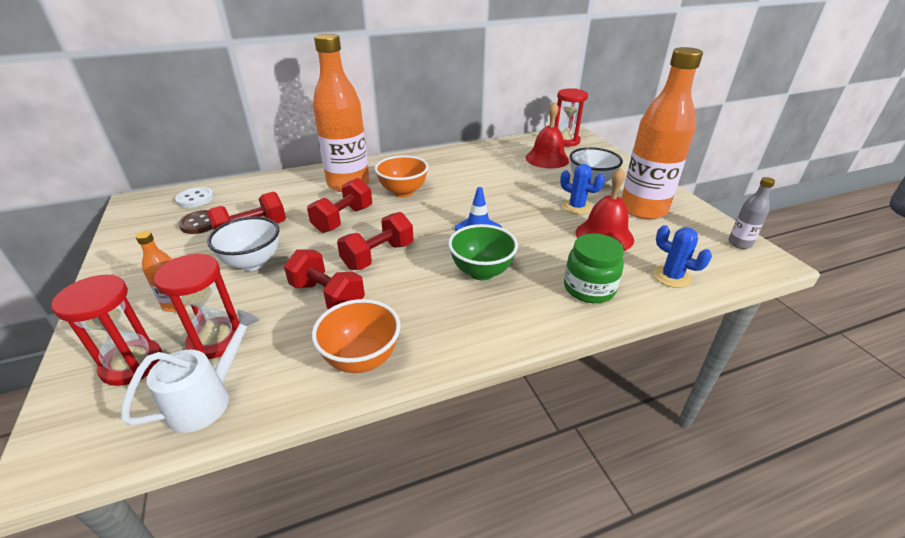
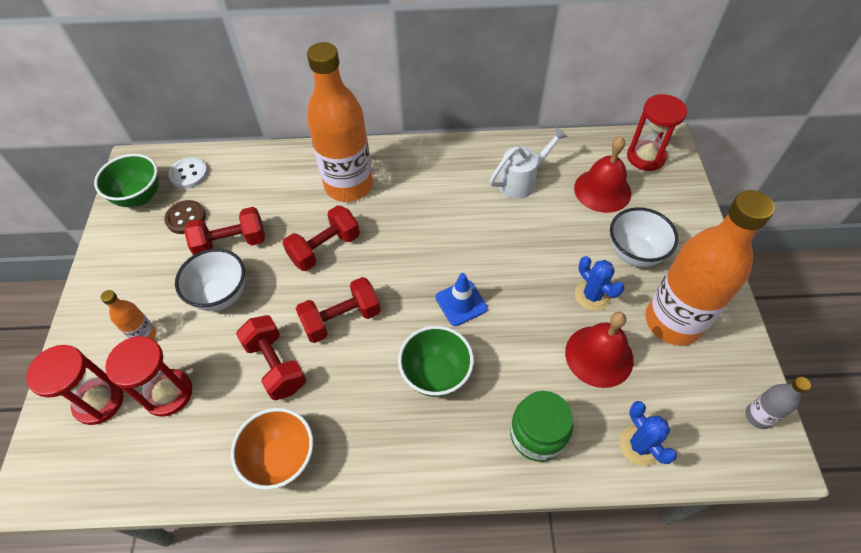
camera: 20 degrees right, 20 degrees up
(147, 218) = (139, 197): none -> green bowl
(208, 399) = (148, 462): white watering can -> white watering can (522, 181)
(403, 192) = (403, 215): orange bowl -> none

